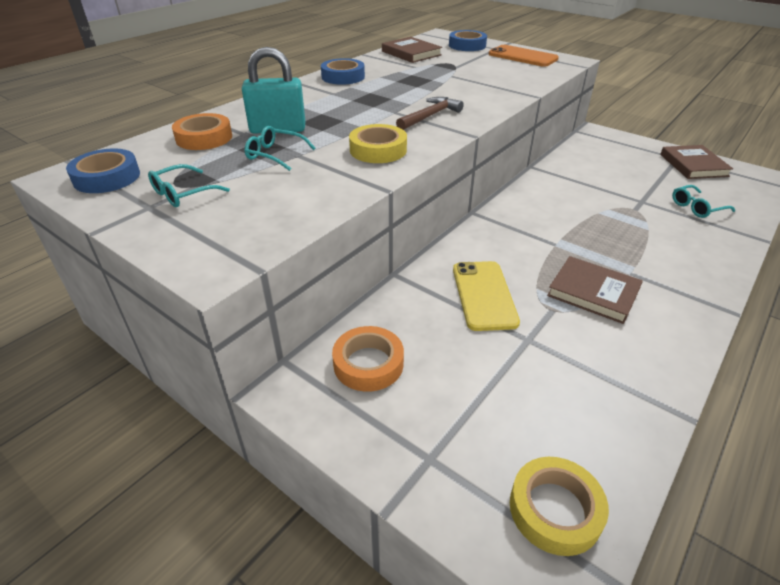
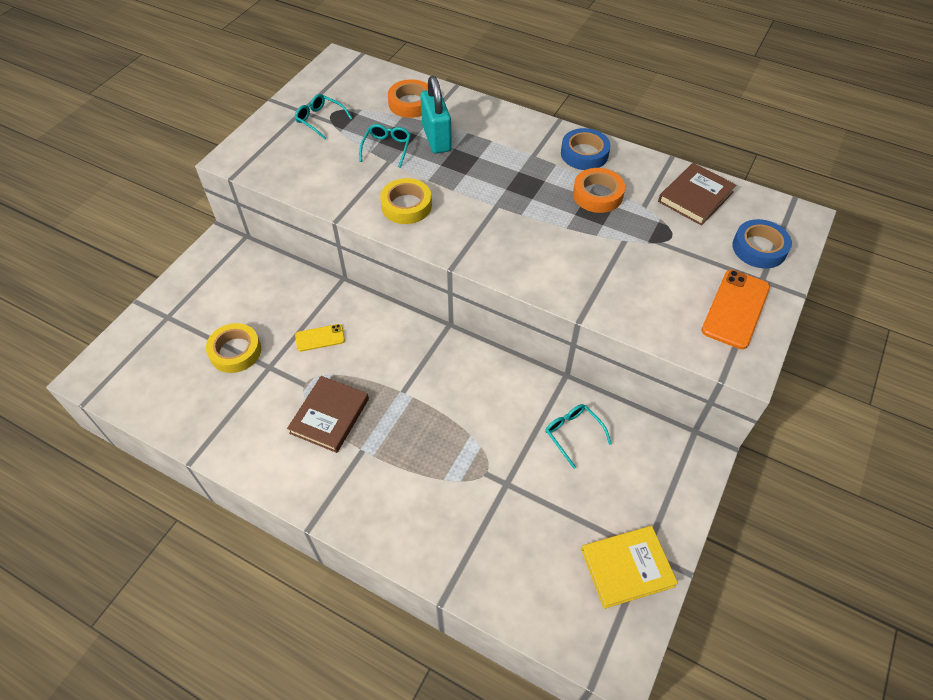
camera: 80 degrees right, 15 degrees up
(107, 177) = (339, 79): blue tape -> none
(368, 364) = (243, 278): orange tape -> orange tape (597, 195)
(430, 116) = (492, 232): brown hammer -> none
(484, 295) = (320, 338): yellow phone -> yellow phone, size x0.58
(555, 509) = (129, 376): yellow tape -> yellow tape (235, 351)
(693, 165) = (627, 567): brown book -> yellow book
(697, 207) = (504, 543): turquoise glasses -> turquoise glasses (573, 434)

